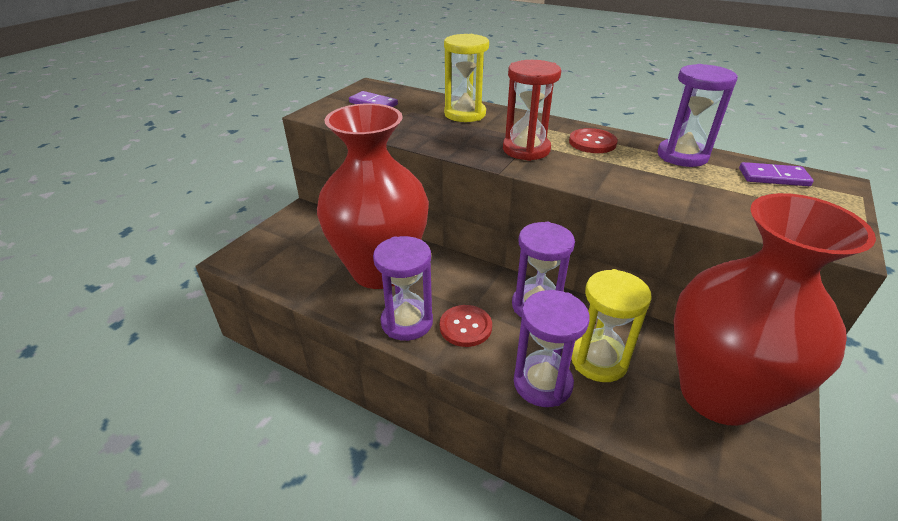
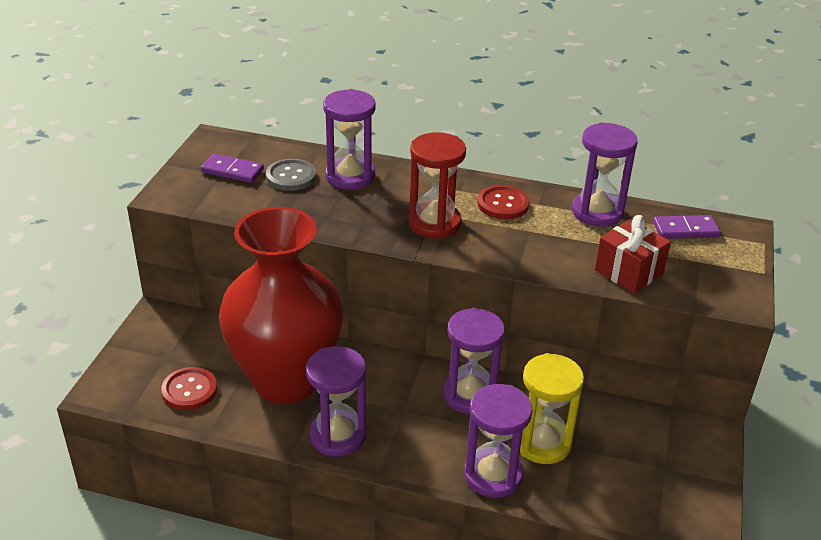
camera: 15 degrees left, 0 degrees up
(417, 110) = (291, 176): none -> grey button
(465, 114) = (350, 176): yellow hourglass -> purple hourglass
(465, 327) = (402, 430): red button -> red button (189, 390)
(711, 204) = (628, 272): none -> red gift
(718, 394) = (656, 456): red vase -> none

